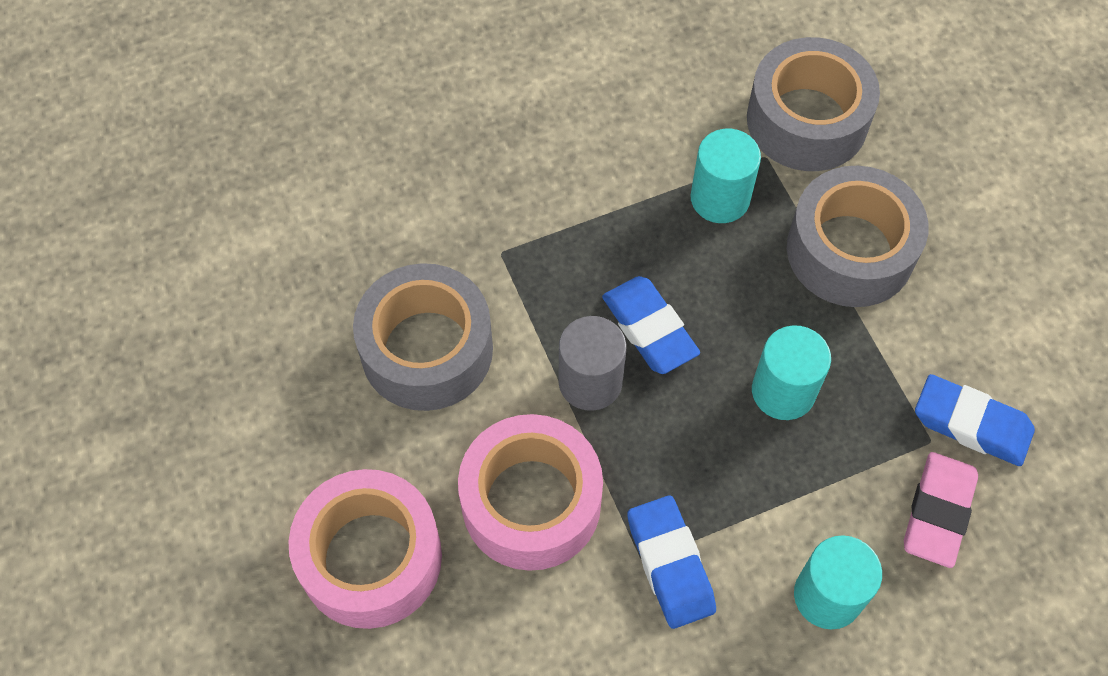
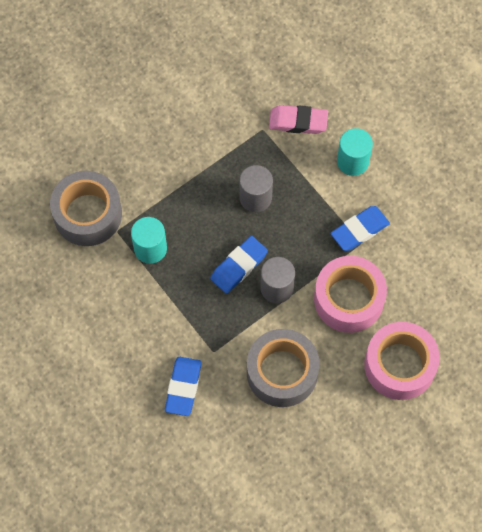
camera: 105 degrees left, 5 degrees up
(783, 391) = (255, 198): turquoise cylinder -> grey cylinder
(850, 250) = (166, 180): grey tape -> none
(971, 424) = (248, 113): blue eraser -> blue eraser (183, 387)

